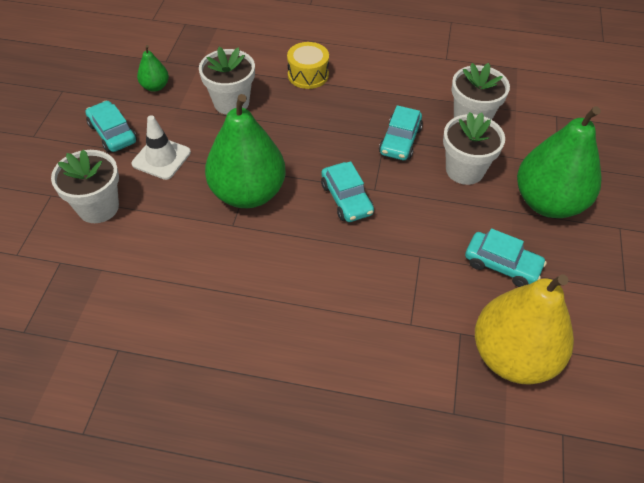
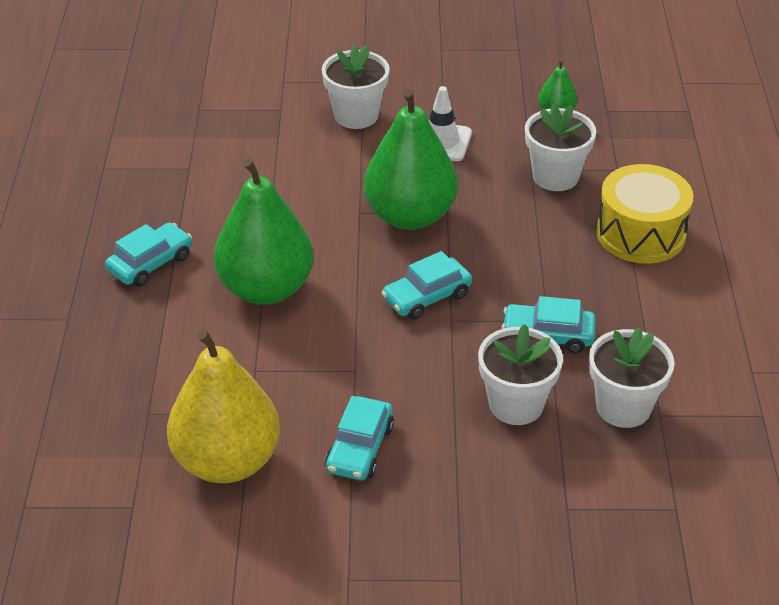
camera: 80 degrees right, 10 degrees down
(112, 133) = (466, 99): turquoise car -> turquoise car (150, 263)
(308, 75) = (640, 233): yellow drum -> yellow drum, size x1.53
(548, 202) = (484, 496): green pear -> green pear (266, 288)

